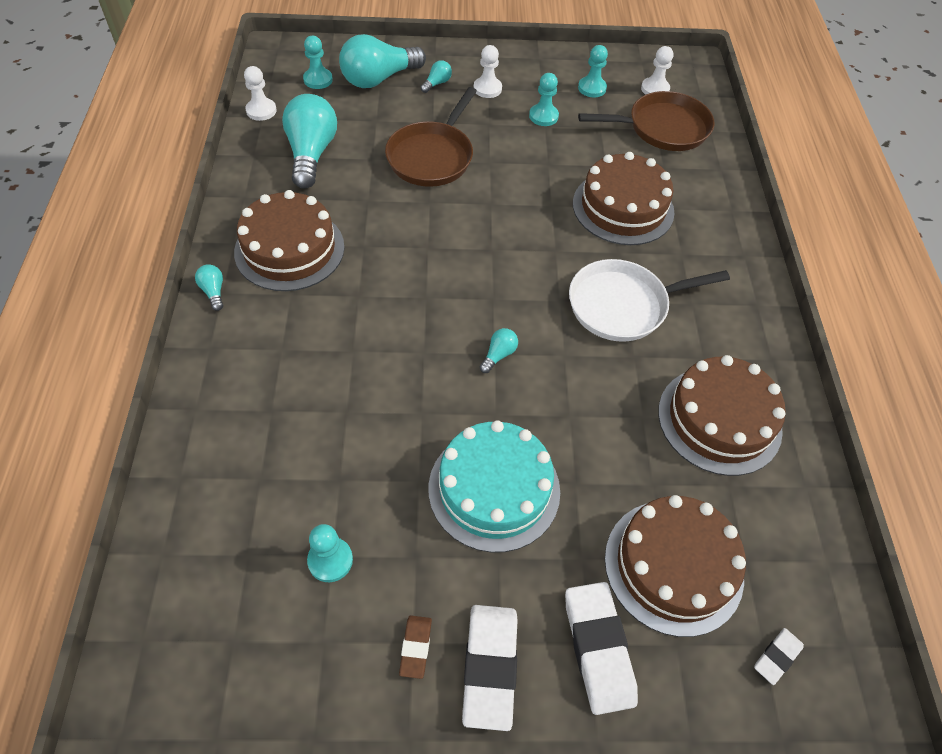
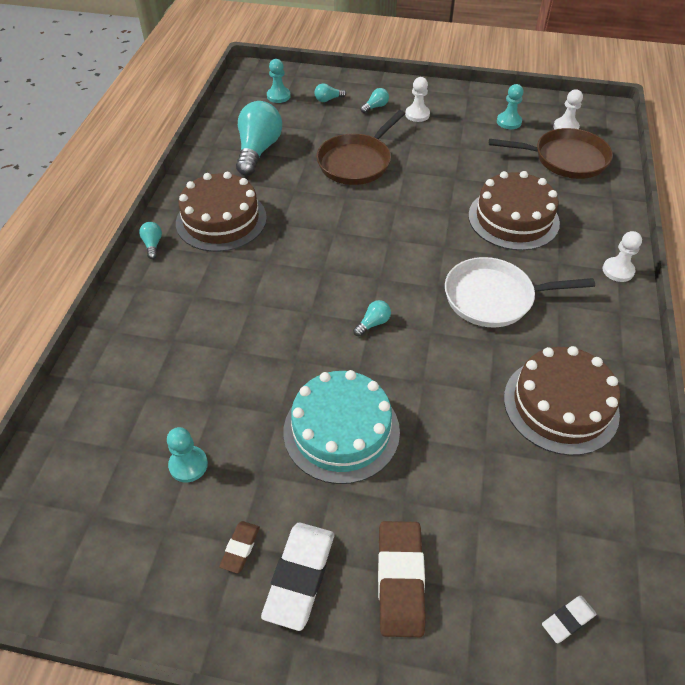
camera: 15 degrees right, 5 degrees down
(261, 110) = (227, 115): white pawn -> white pawn (618, 270)
(379, 79) = (328, 99): turquoise light bulb -> turquoise light bulb, size x0.43
(543, 116) = (460, 140): turquoise pawn -> none
(598, 649) = (400, 580): white eraser -> brown eraser
(673, 566) = (487, 522): brown cake -> none

